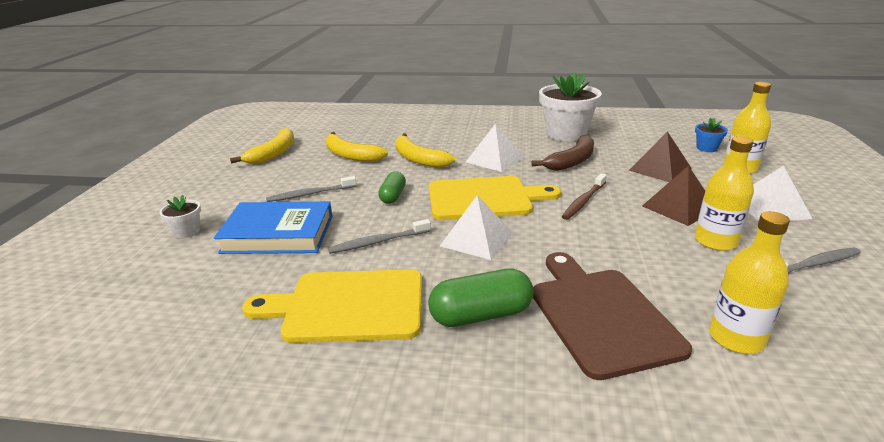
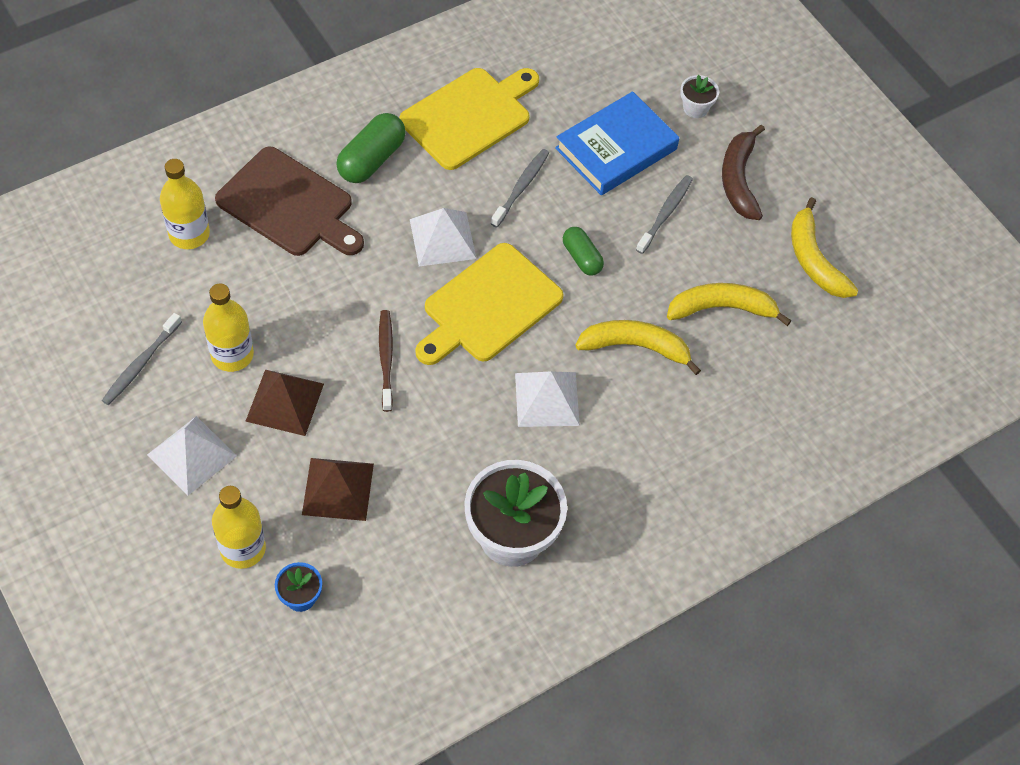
camera: 135 degrees right, 30 degrees up
(572, 161) = (452, 449): brown banana -> brown banana (738, 180)

